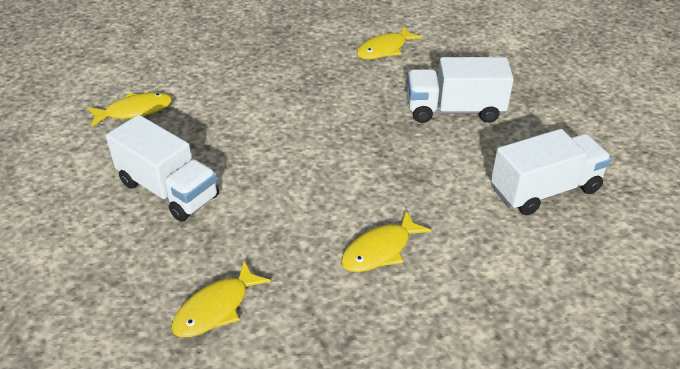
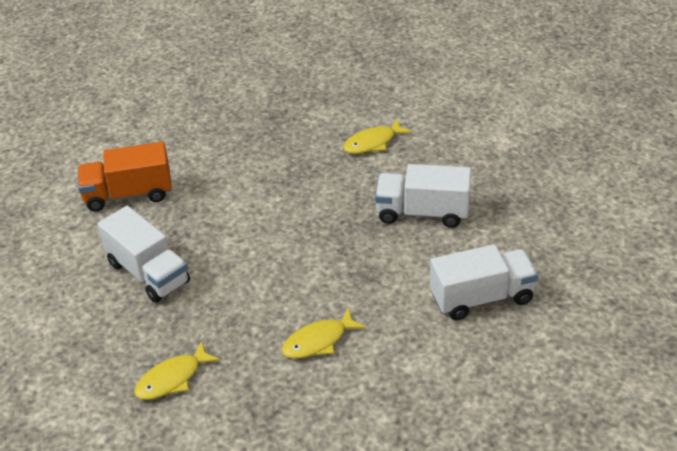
camera: 10 degrees right, 0 degrees up
(135, 111) = (128, 194): yellow fish -> orange truck

